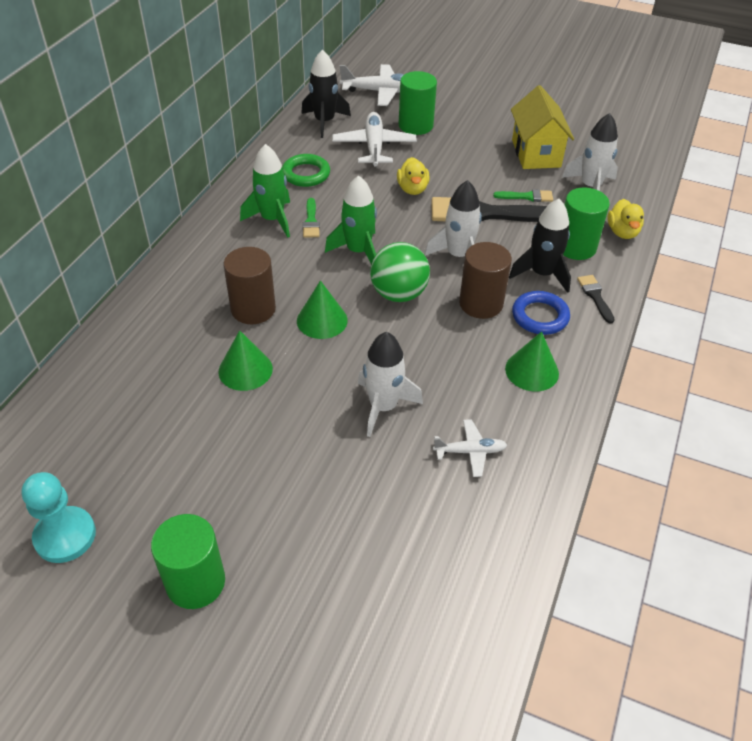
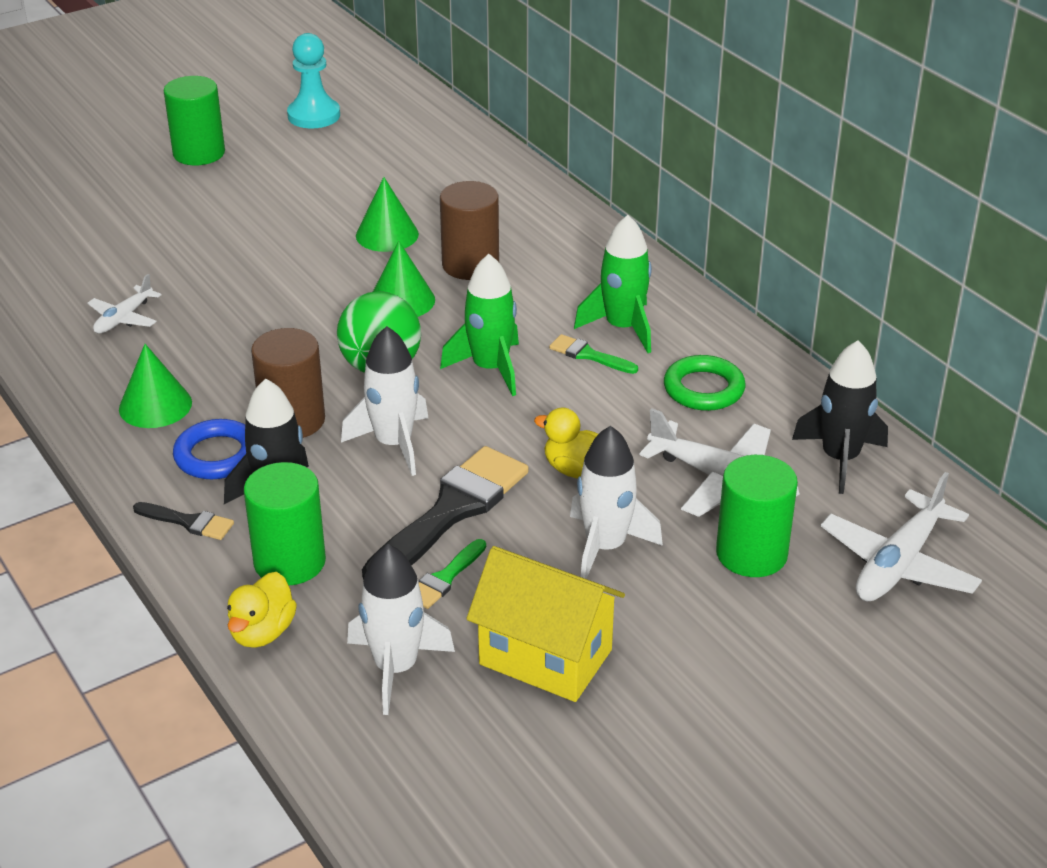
camera: 125 degrees right, 10 degrees down
(383, 407) = (240, 292): white rocket -> white rocket (605, 547)
(622, 232) = (262, 632): yellow duck -> yellow duck turned 105 degrees counterclockwise

